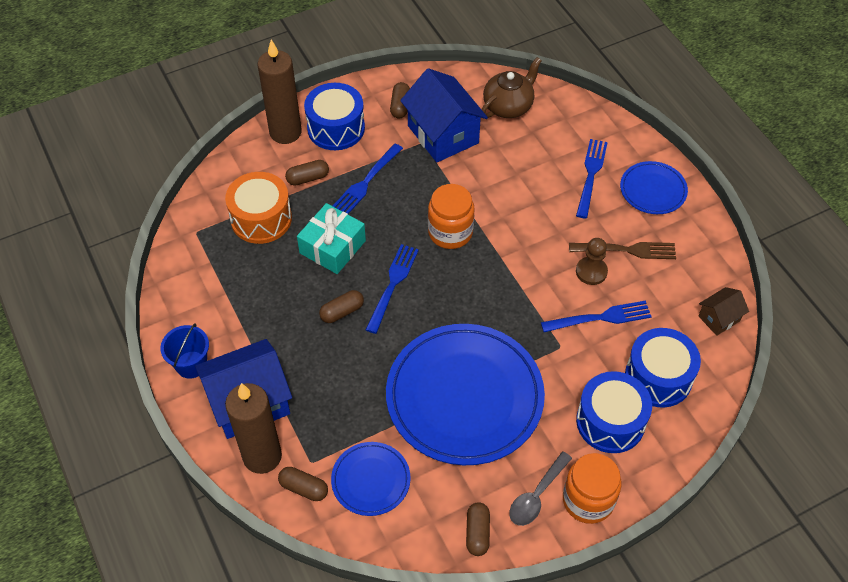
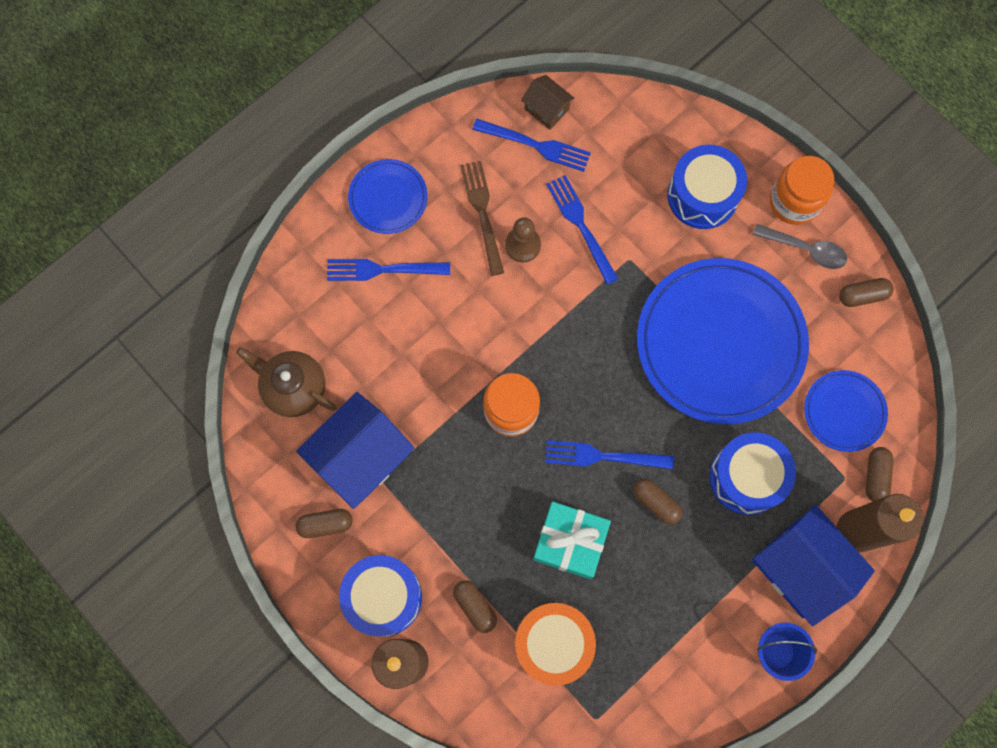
camera: 105 degrees left, 20 degrees up
(366, 182) = (461, 531): blue fork -> blue fork (535, 145)
(658, 377) = (637, 158): blue drum -> blue drum (746, 477)

